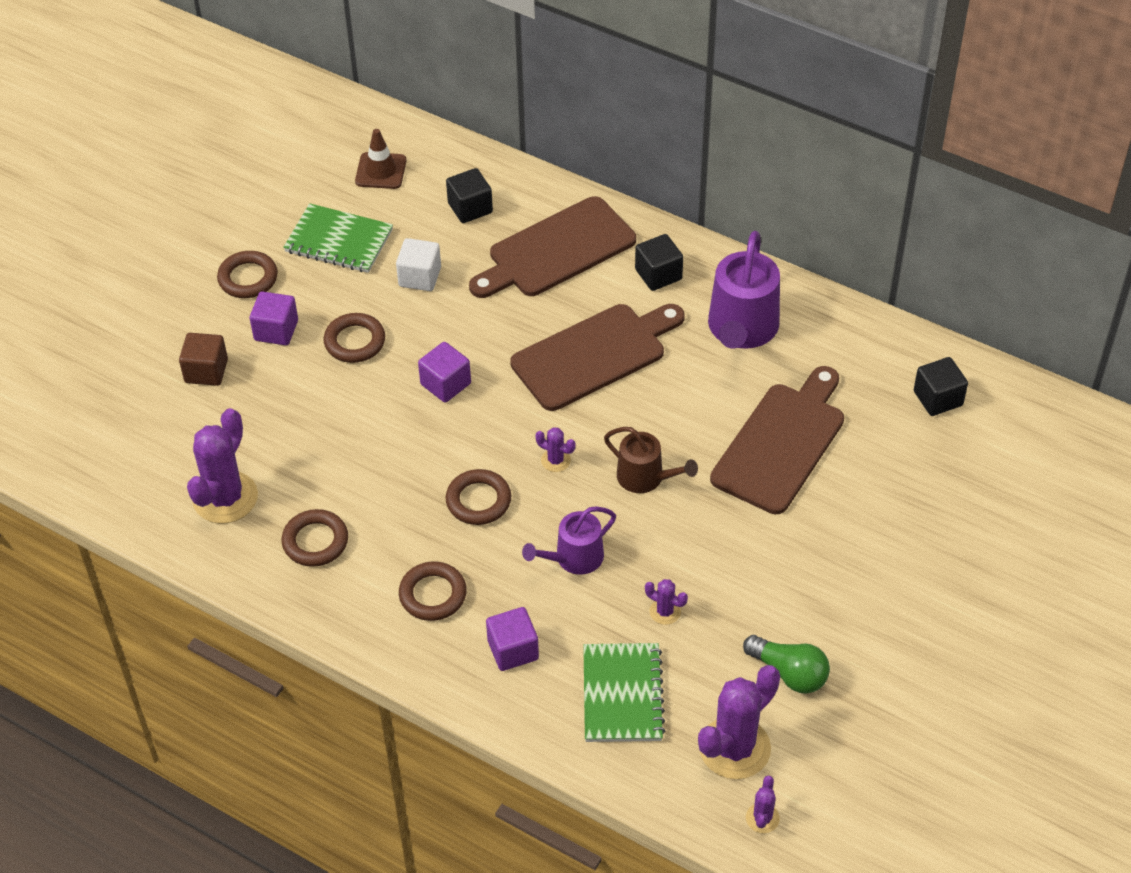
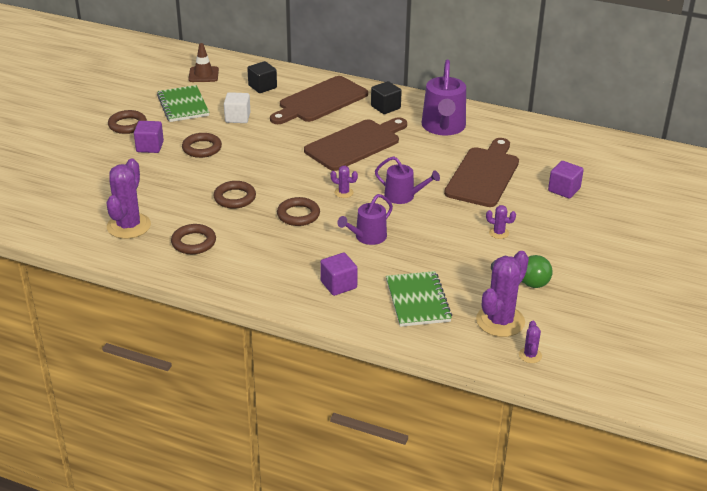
camera: 10 degrees left, 15 degrees down
(206, 371) = (107, 168): brown cube -> none
(339, 241) = (183, 105): green notebook -> green notebook turned 60 degrees clockwise
(433, 594) = (278, 262): brown ring -> brown ring (235, 198)
(445, 384) = (264, 163): purple cube -> purple cube (564, 190)
(645, 477) = (403, 196): brown watering can -> purple watering can
(665, 611) = (434, 258): purple cactus -> purple cactus (499, 233)
(938, 398) = (572, 148): black cube -> none

